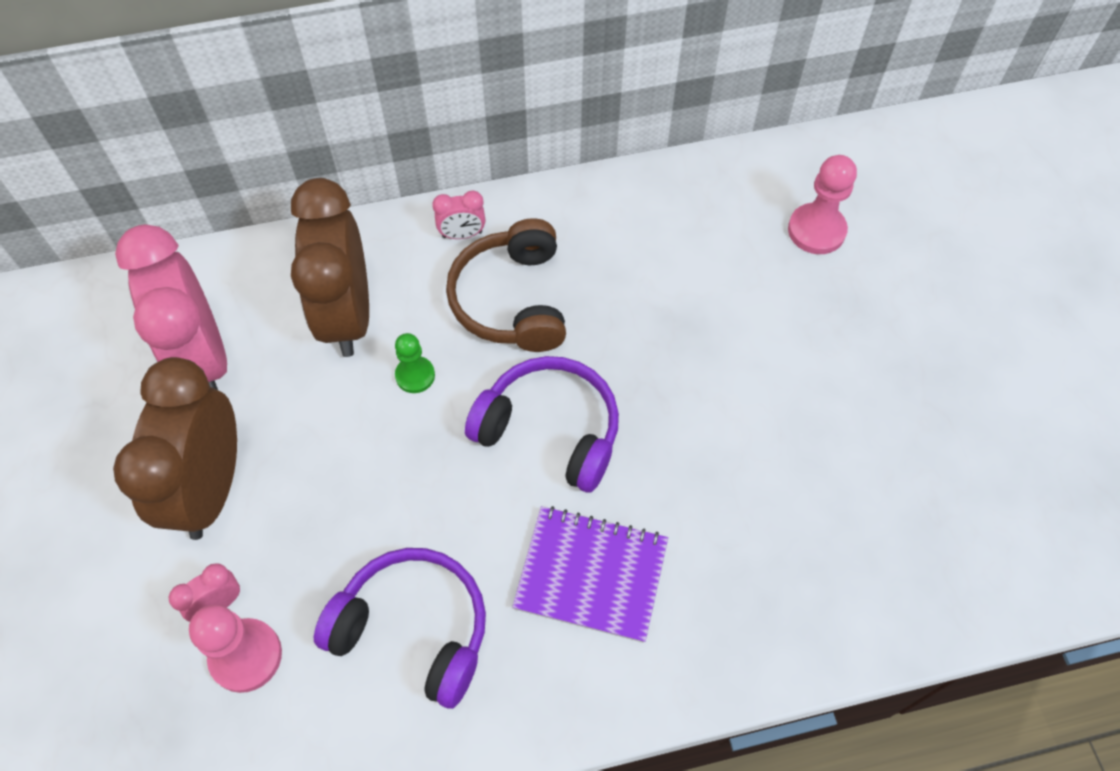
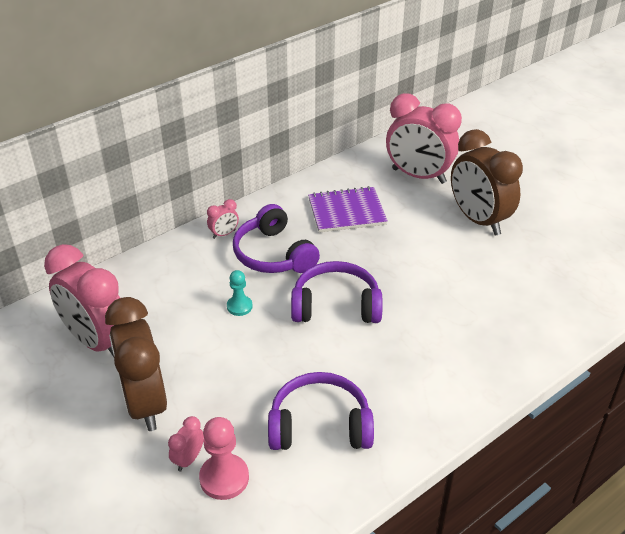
camera: 25 degrees left, 20 degrees down
(347, 315) = (178, 292): brown clock -> brown clock (478, 220)
(415, 375) = (239, 306): green pawn -> turquoise pawn
(512, 300) = (273, 254): brown headphones -> purple headphones
(591, 574) = (404, 362): purple notebook -> purple notebook (346, 211)
(816, 230) = (418, 176): pink pawn -> pink clock

